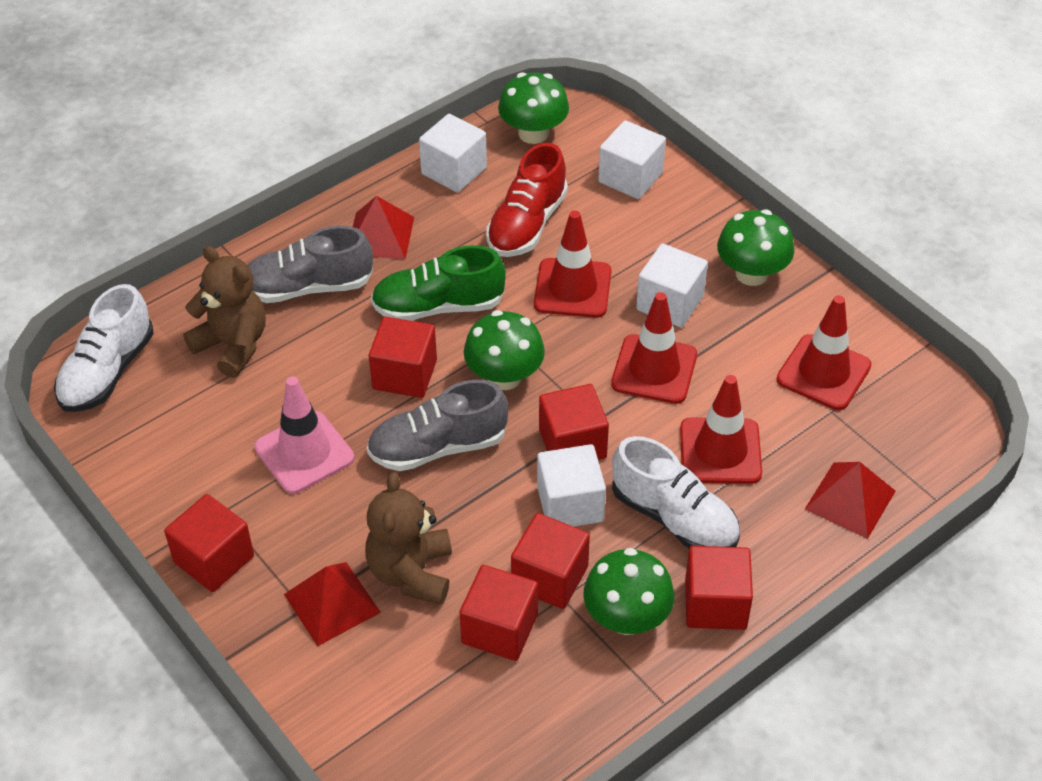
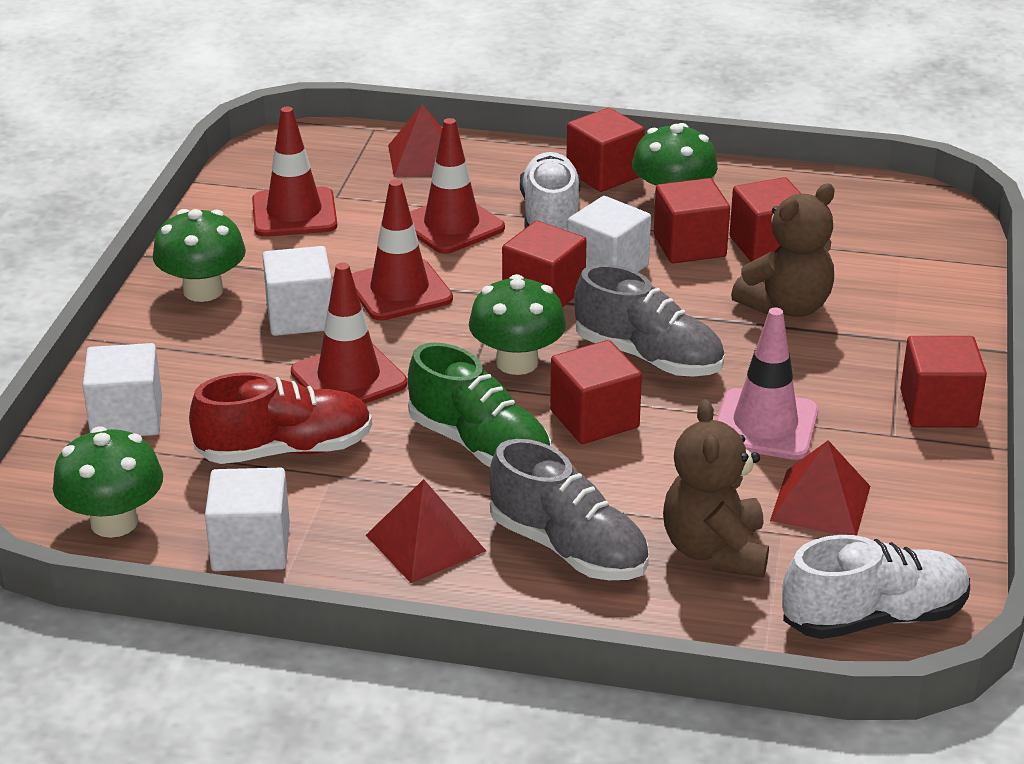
camera: 130 degrees left, 15 degrees down
(332, 603) = (873, 328): red pyramid -> red pyramid (820, 503)

